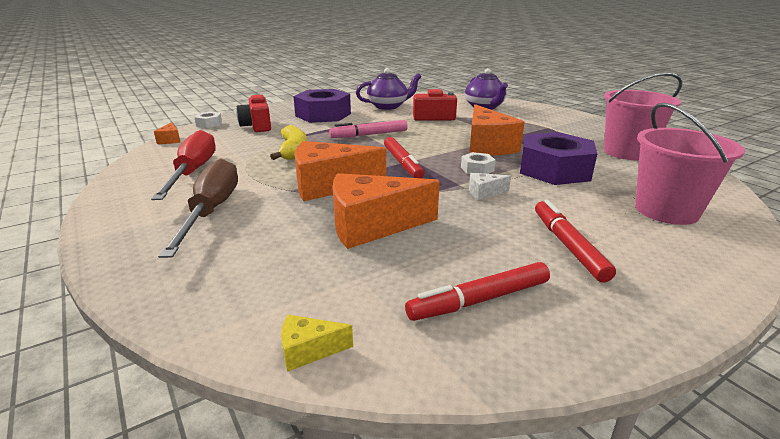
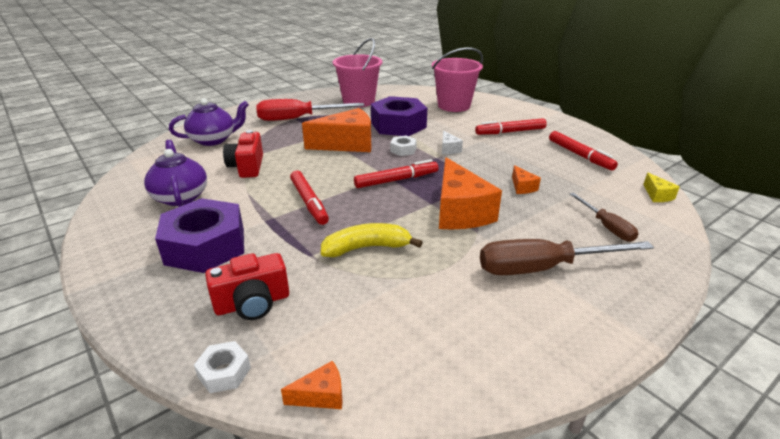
camera: 95 degrees left, 5 degrees up
(193, 172) = (455, 314): red screwdriver -> red screwdriver (298, 119)
(251, 266) = (606, 227): none -> brown screwdriver
(369, 135) = (309, 202): pink marker -> red marker
(372, 226) = (522, 187): orange cheese -> orange cheese, size x0.44

